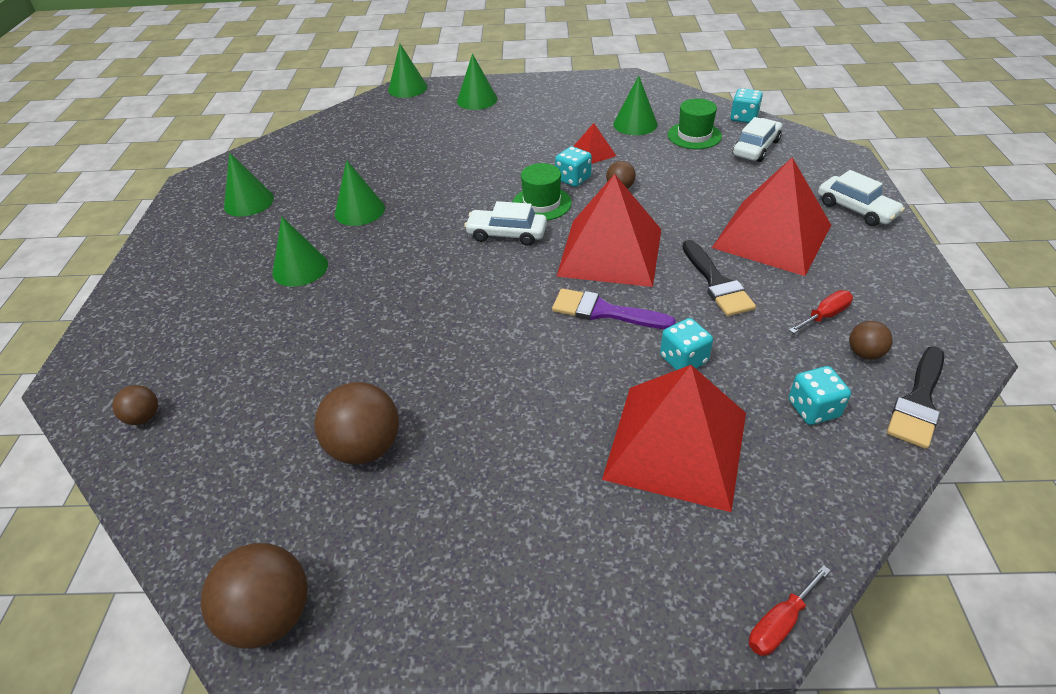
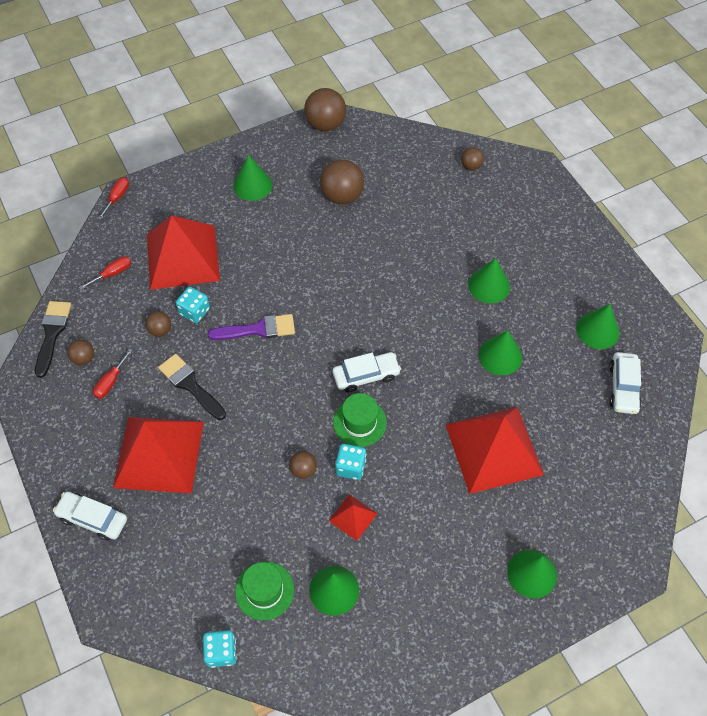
camera: 150 degrees right, 15 degrees up
(407, 88) = (629, 567): green cone -> green cone (252, 185)
(610, 252) = (277, 387): red pyramid -> red pyramid (493, 449)
(741, 352) = (160, 330): none -> brown ball
(756, 148) = (196, 590): white car -> white car (623, 387)
(807, 460) = (112, 274): none -> red screwdriver
(813, 409) = (112, 306): turquoise dice -> none

